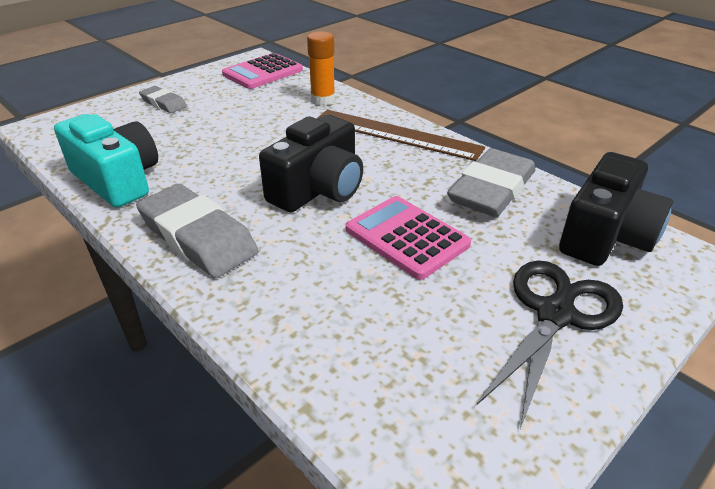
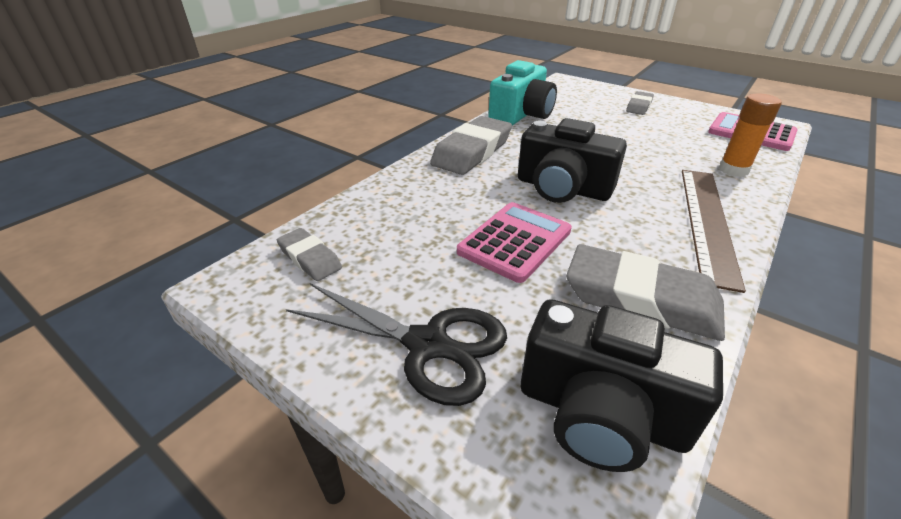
camera: 80 degrees right, 0 degrees up
(415, 413) = (310, 258): none -> grey eraser

